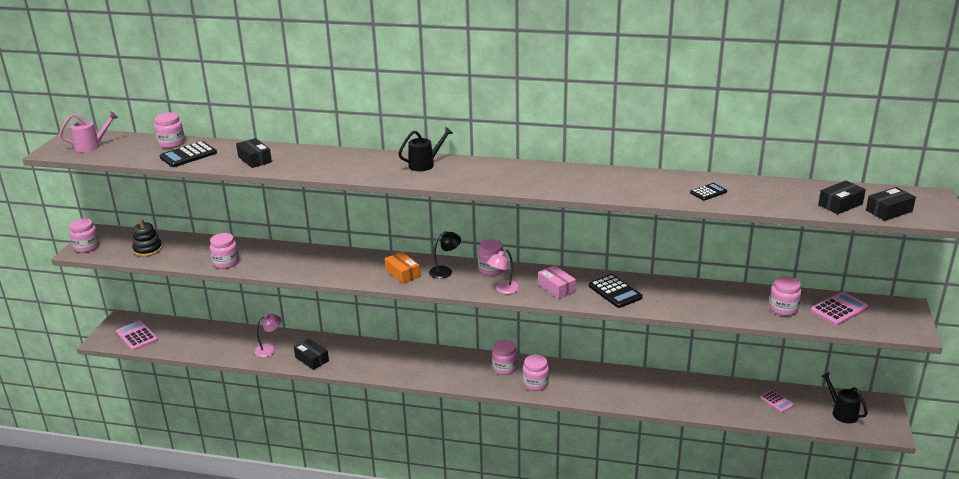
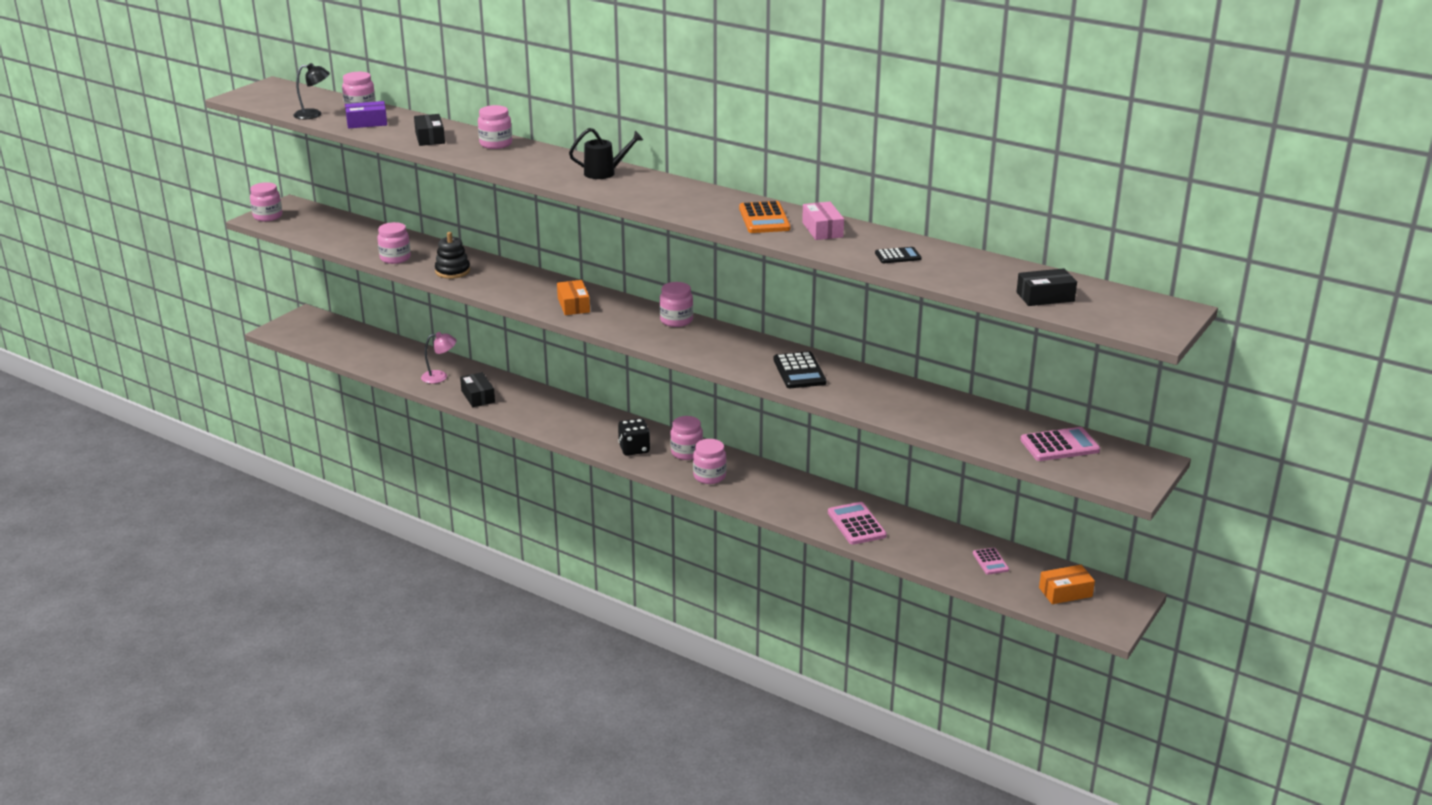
camera: 20 degrees right, 0 degrees up
(92, 146) = (280, 98): pink watering can -> none
(137, 336) = (311, 335): pink calculator -> pink calculator (856, 524)
(148, 249) = (326, 230): black stacking toy -> black stacking toy (452, 271)
(188, 155) = (367, 123): black calculator -> purple box
(445, 271) = (623, 312): black lamp -> black lamp (314, 114)
(464, 375) = (634, 449): none -> black dice
(503, 289) = (672, 343): pink lamp -> none
(556, 288) = (734, 354): pink box -> pink box (822, 230)
(583, 180) = (764, 219): none -> orange calculator
(783, 309) = (988, 430): pink jar -> pink jar (496, 144)
(841, 412) = (1065, 592): black watering can -> orange box
(889, 211) = (1098, 314): black box -> none

